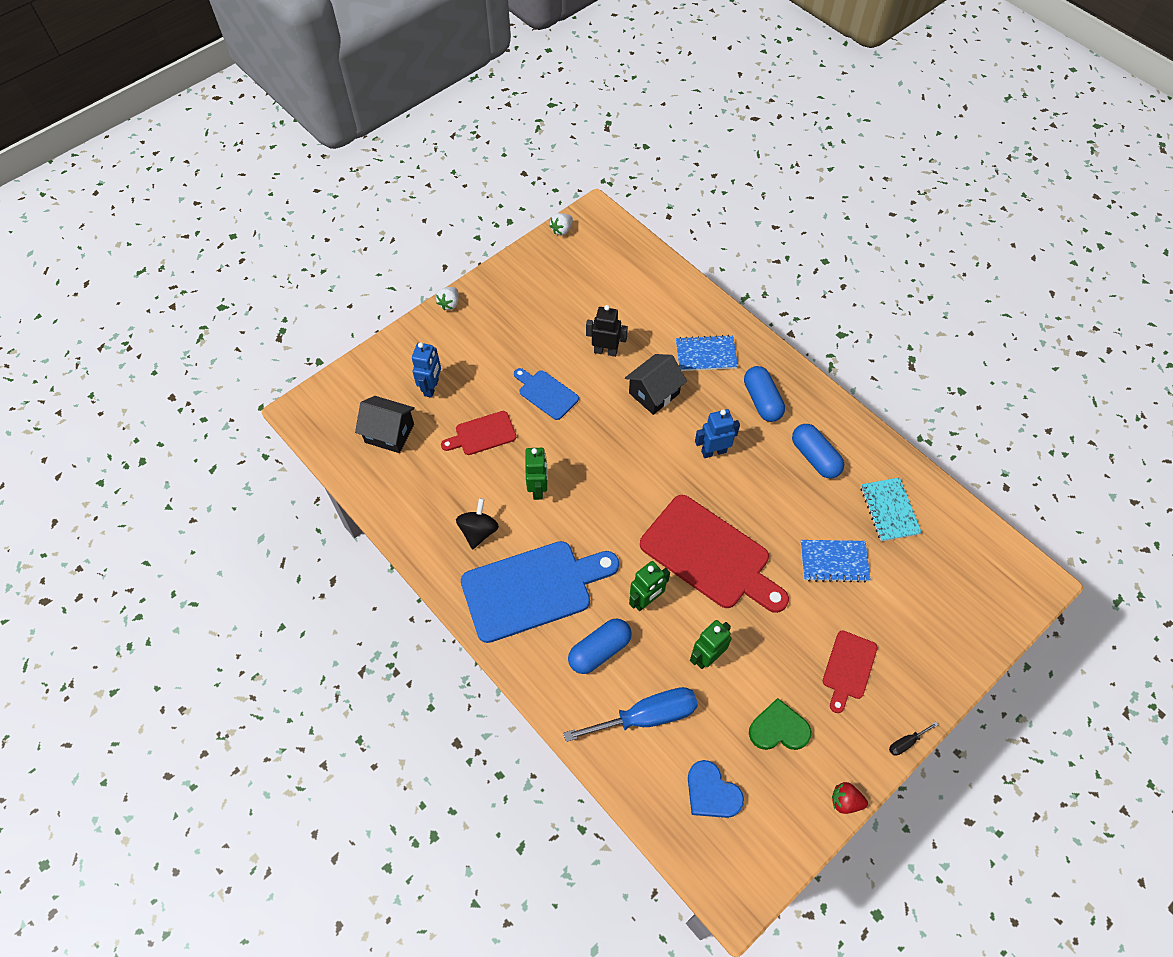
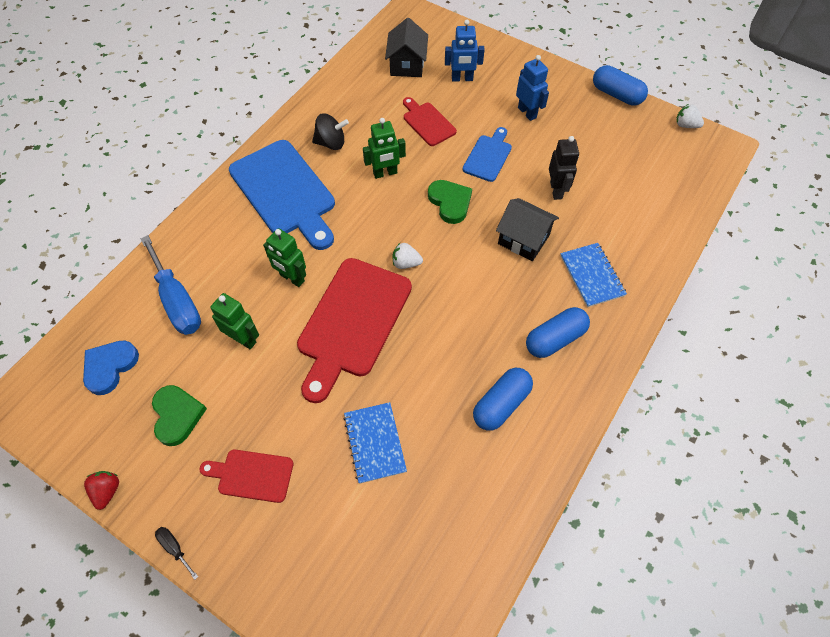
camera: 75 degrees right, 0 degrees up
(449, 304) = (555, 68): white strawberry -> white strawberry (406, 263)
(593, 440) = (450, 202): none -> green heart
(599, 650) = (235, 252): blue capsule -> blue capsule (616, 94)
(713, 451) = (473, 304): blue robot -> blue robot (527, 112)
(889, 510) = (457, 496): turquoise notebook -> none

